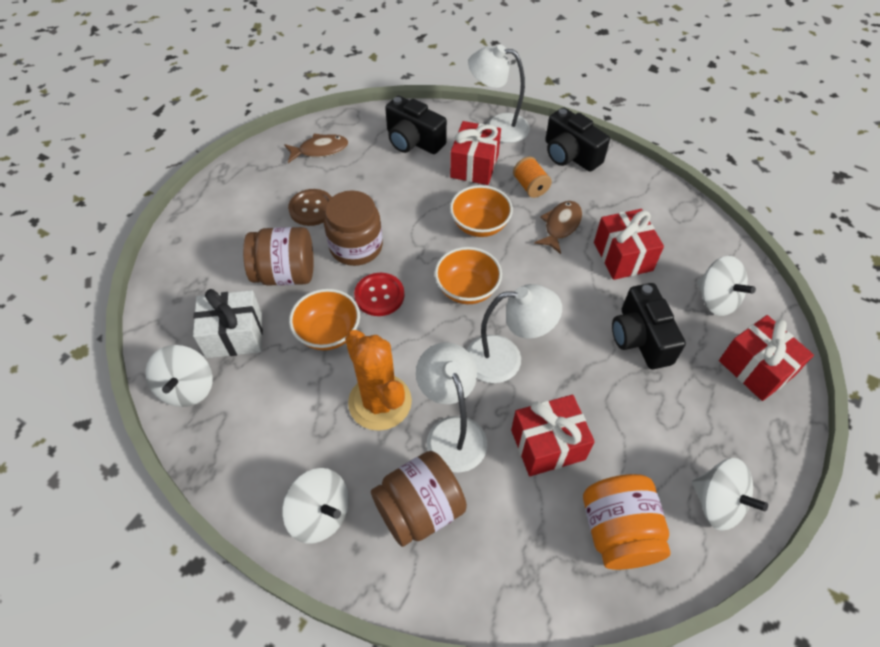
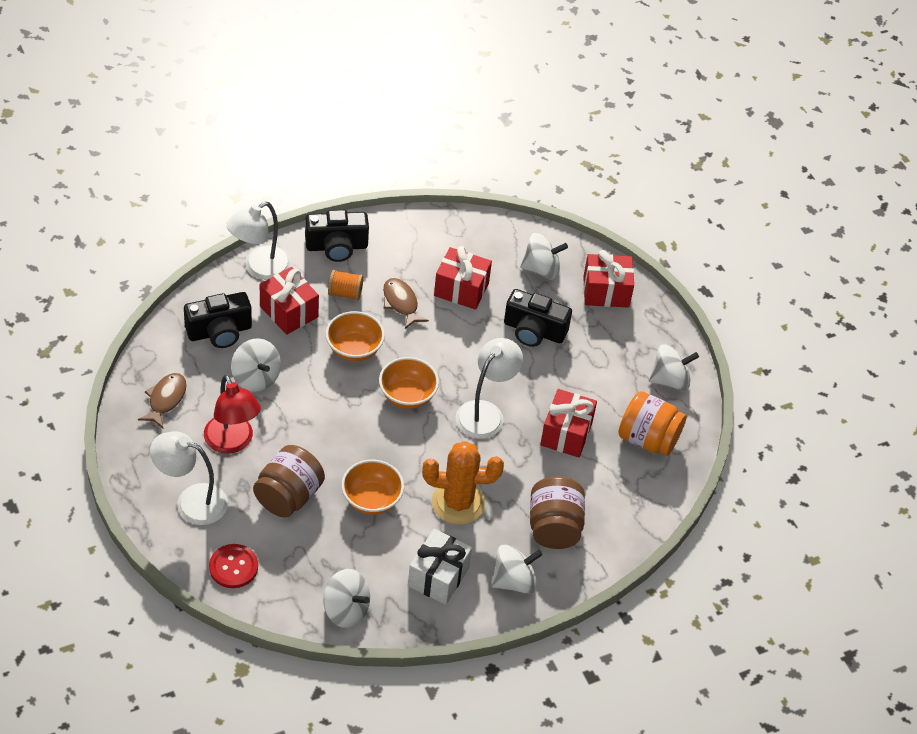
camera: 60 degrees left, 5 degrees down
(234, 335) = (321, 558): white gift -> white gift (438, 576)
(312, 208) = (232, 442): brown button -> red lamp
(356, 246) = (302, 437): brown jar -> none
(379, 295) = (365, 450): red button -> red button (233, 567)
(389, 185) = (256, 378): none -> white spinning top
(452, 431) = (514, 477): white lamp -> white lamp (191, 501)

